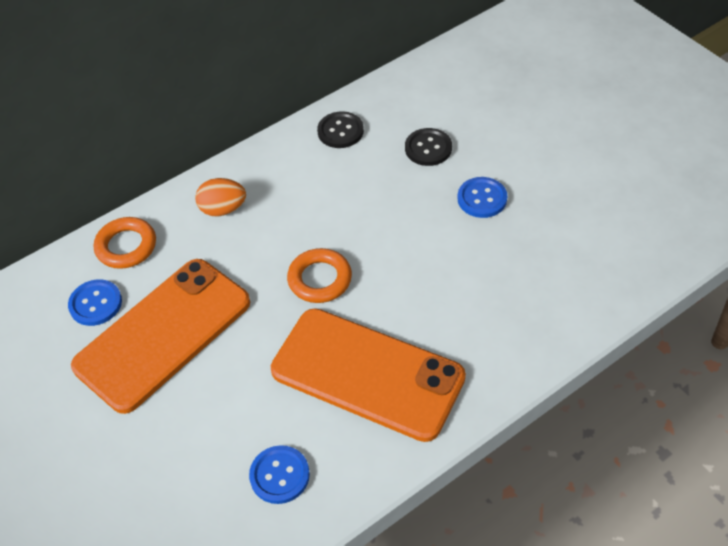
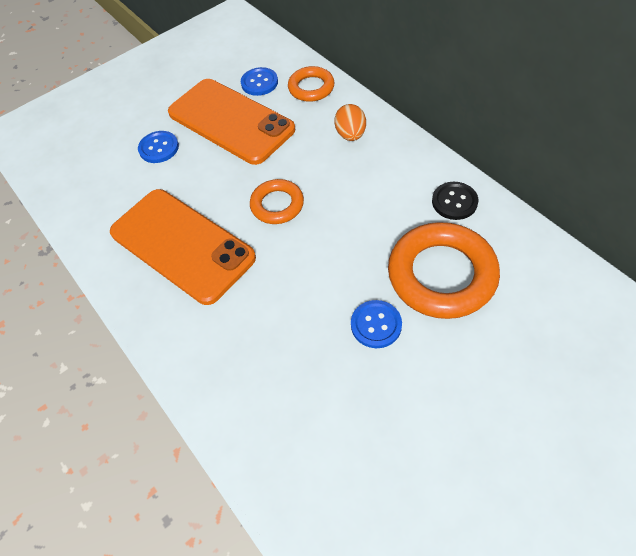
camera: 90 degrees right, 5 degrees up
(279, 475) = (106, 200): blue button -> blue button (159, 148)
(367, 374) = (182, 245): orange phone -> orange phone turned 75 degrees counterclockwise
(428, 148) = (441, 275): black button -> orange ring

